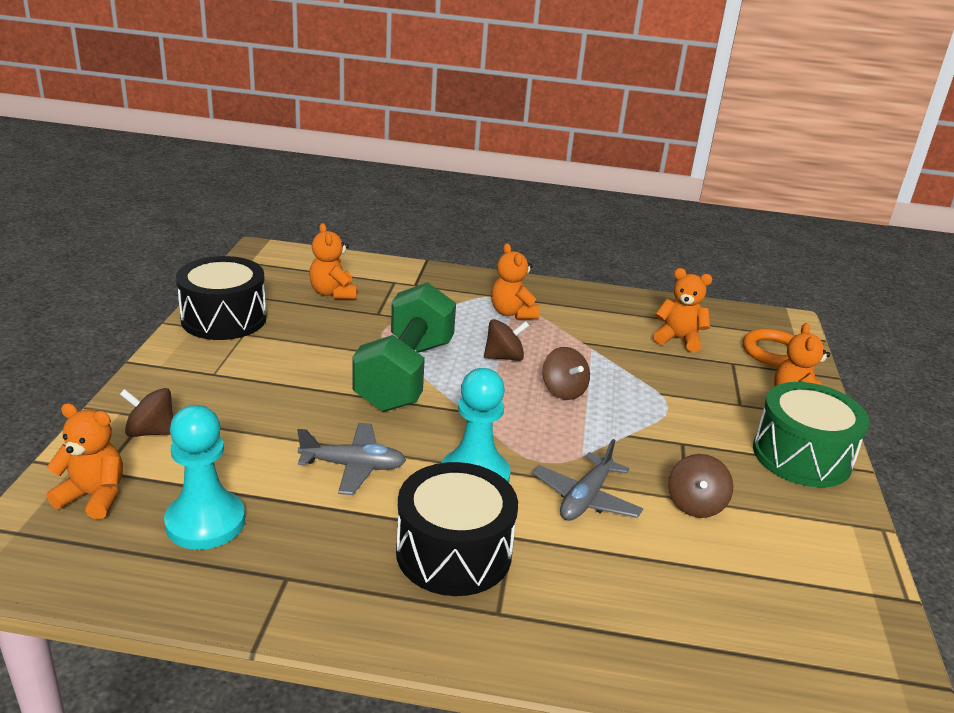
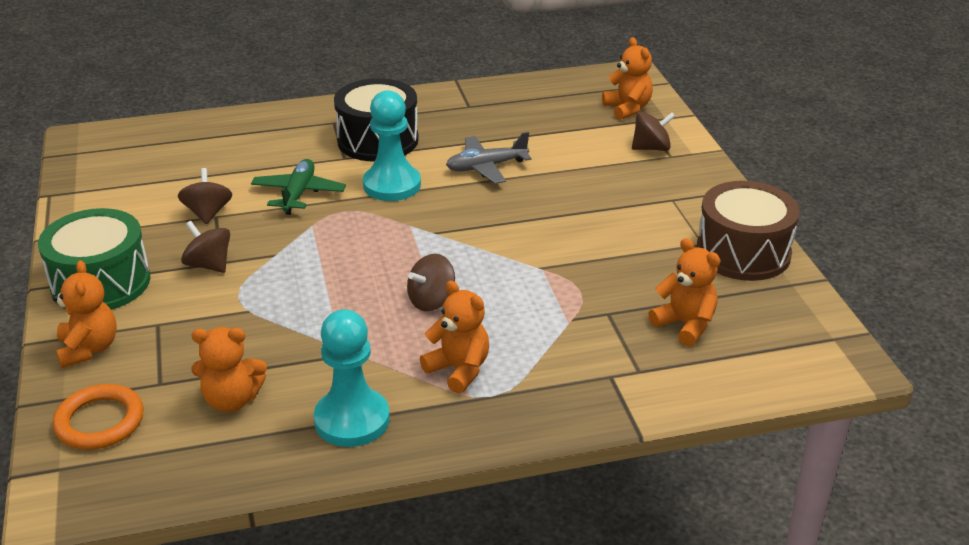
camera: 160 degrees right, 5 degrees up
(93, 496) = (627, 109): orange teddy bear -> orange teddy bear turned 105 degrees counterclockwise
(205, 522) = (545, 115): turquoise pawn -> turquoise pawn (352, 420)
(224, 318) = (743, 252): black drum -> brown drum
(405, 375) = (513, 249): green dumbbell -> none
(563, 391) = (351, 281): brown spinning top -> brown spinning top (209, 265)
(585, 498) = (298, 194): grey plane -> green plane

